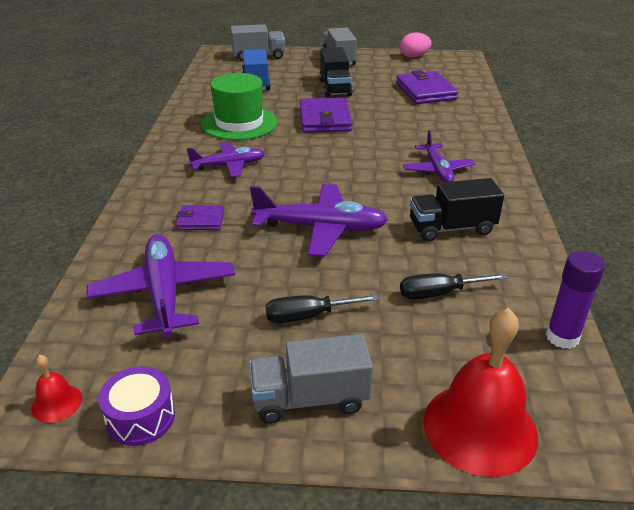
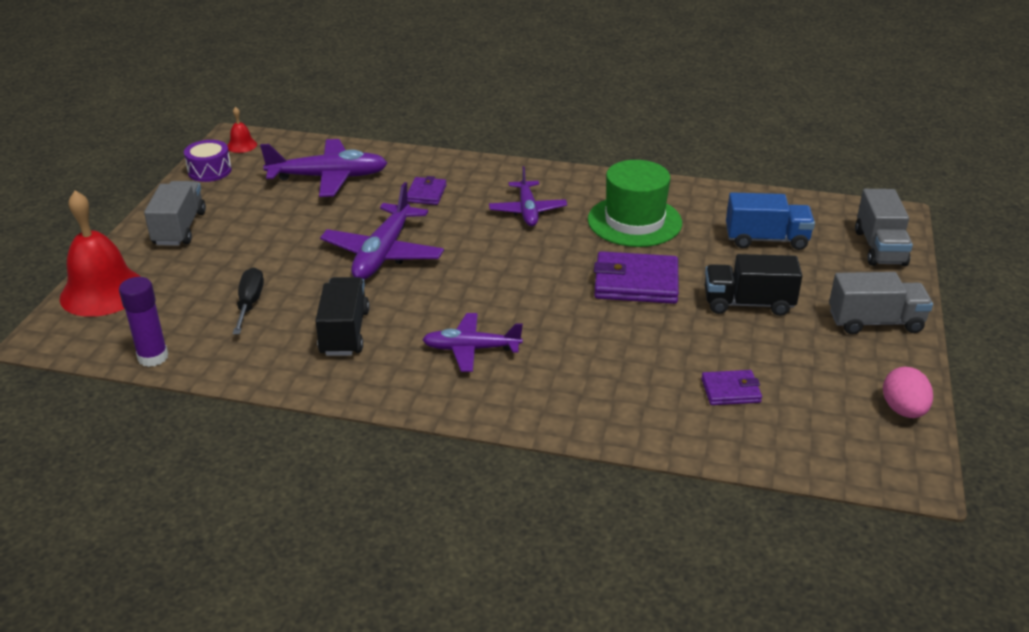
camera: 100 degrees right, 0 degrees up
(308, 316) = (263, 235): black screwdriver -> none
(426, 91) = (730, 390): purple wallet -> purple wallet, size x0.56

